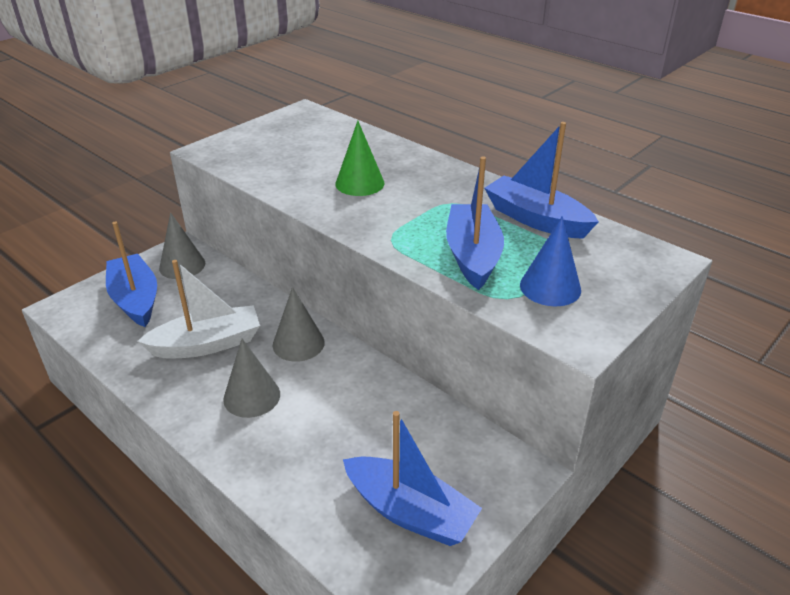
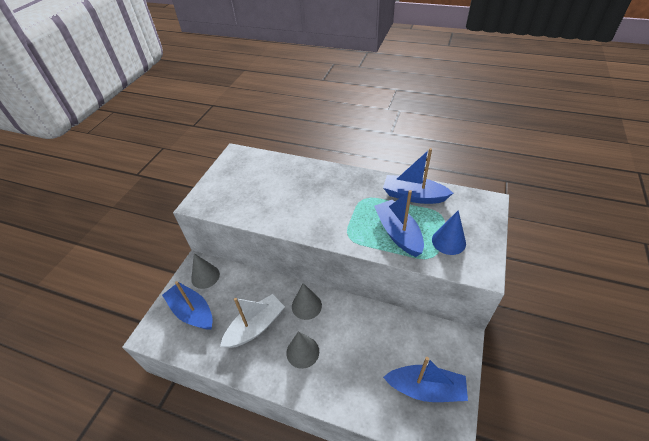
camera: 20 degrees left, 10 degrees up
(359, 183) = (305, 201): green cone -> none

